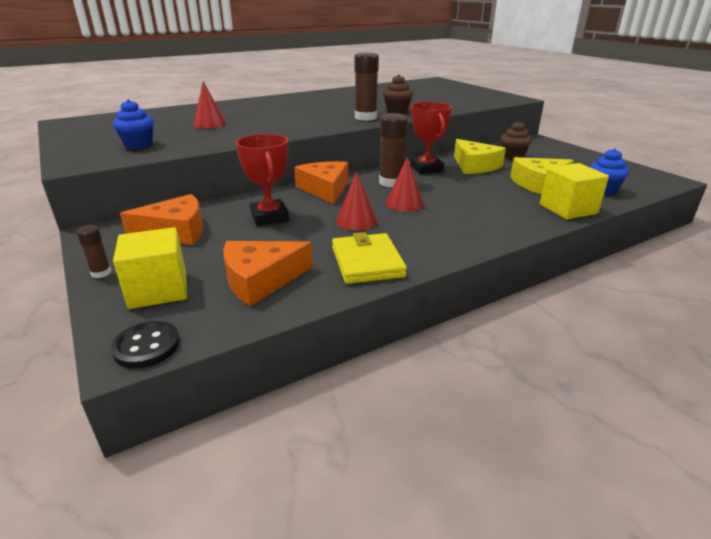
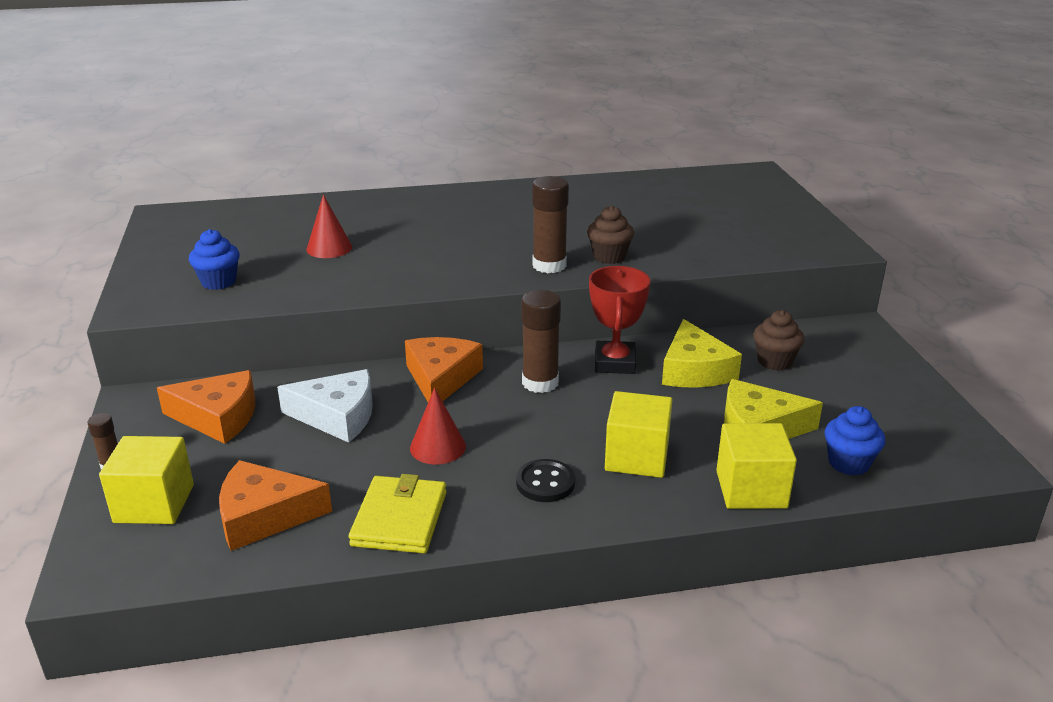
camera: 20 degrees right, 0 degrees up
(147, 346) = (106, 575): black button -> black button (545, 483)
(269, 217) = (337, 416): red trophy -> white cheese
(404, 203) = (525, 428): red cone -> none
(487, 206) = (636, 457): none -> yellow cube

